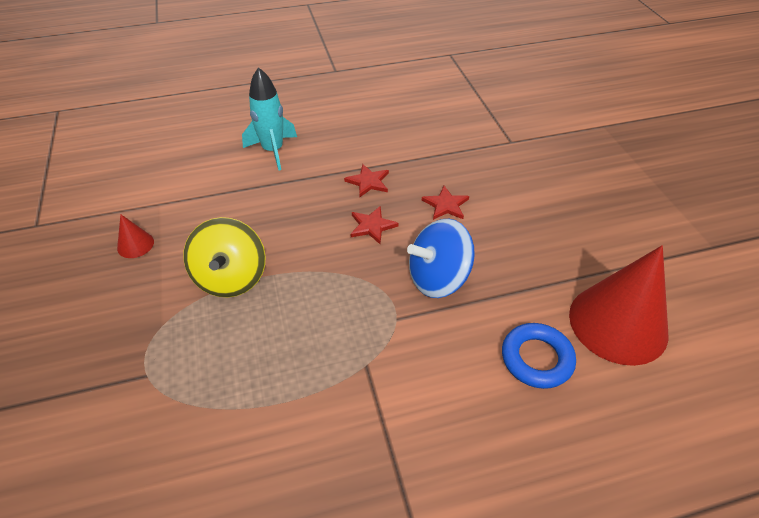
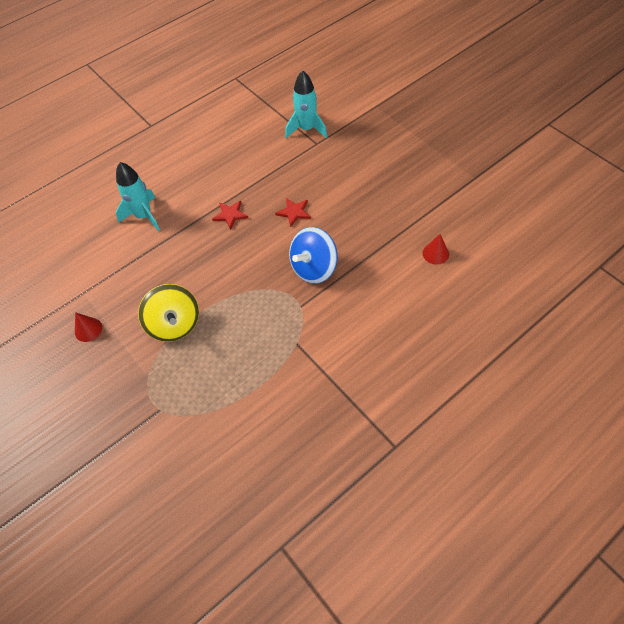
camera: 20 degrees left, 10 degrees up
(372, 226) = (251, 248): red star -> none
(506, 124) = (306, 129): none -> turquoise rocket
(536, 359) = (397, 296): blue ring -> none
(618, 323) = (435, 253): red cone -> red cone, size x0.42

